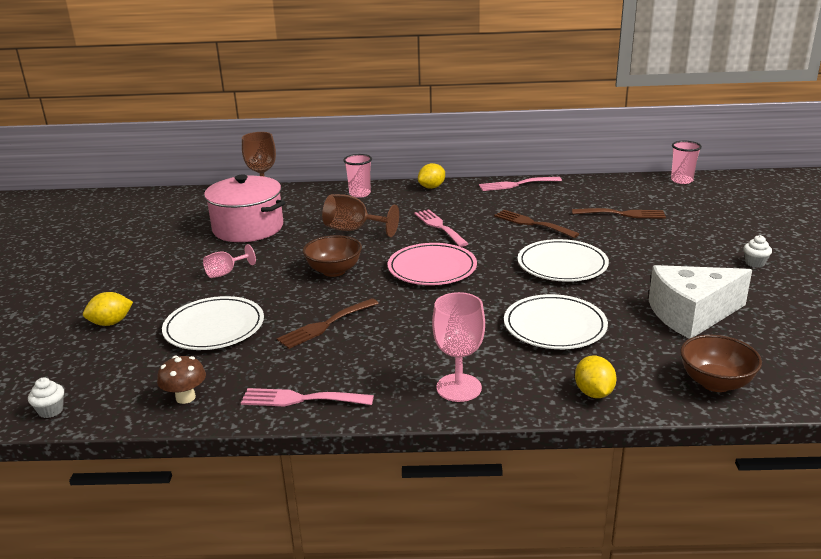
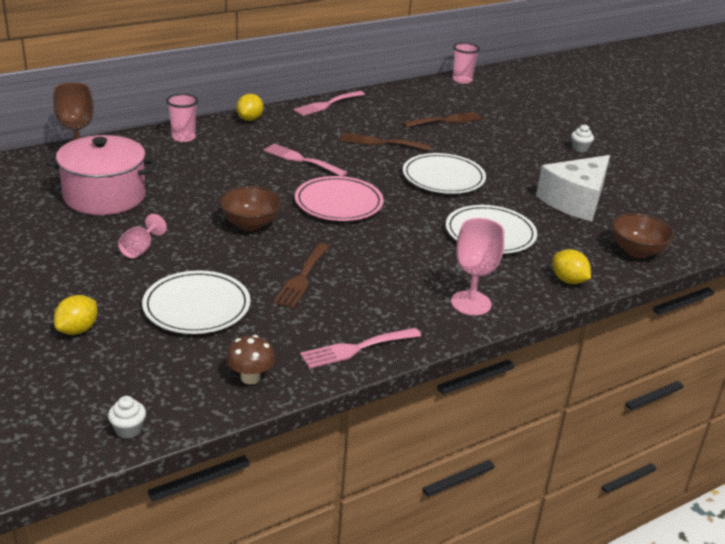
camera: 35 degrees left, 5 degrees up
(354, 230) = (222, 178): brown goblet -> none

